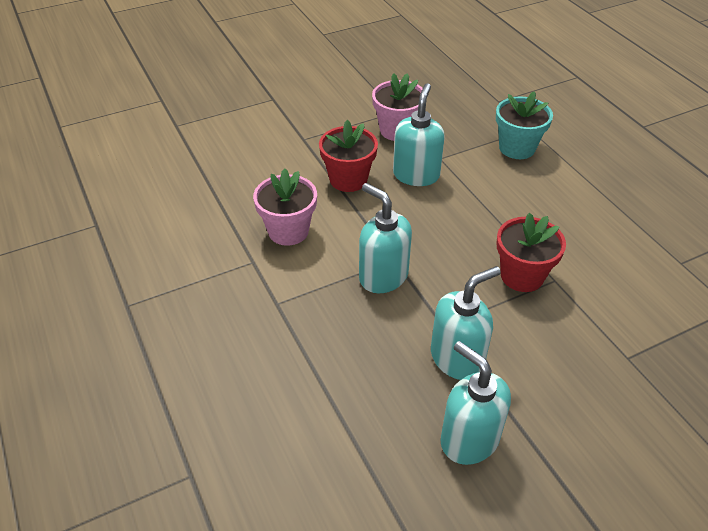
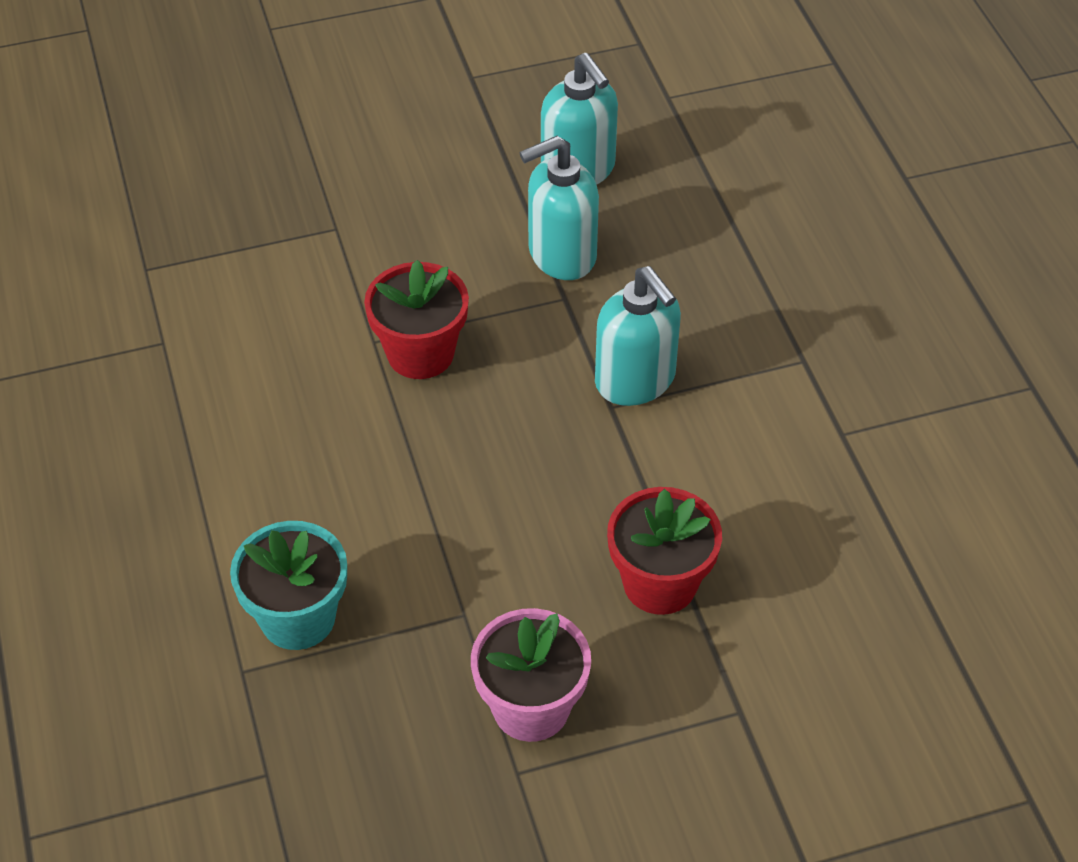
camera: 170 degrees left, 5 degrees up
(288, 231) = (782, 483): pink flower pot -> none
(416, 175) = (525, 576): turquoise soap dispenser -> none

